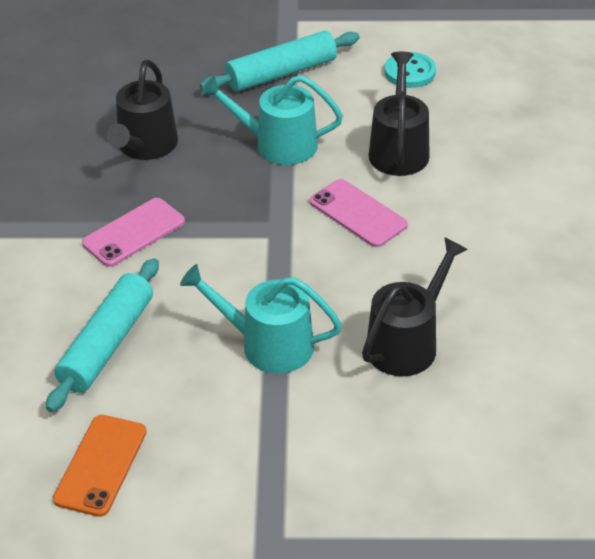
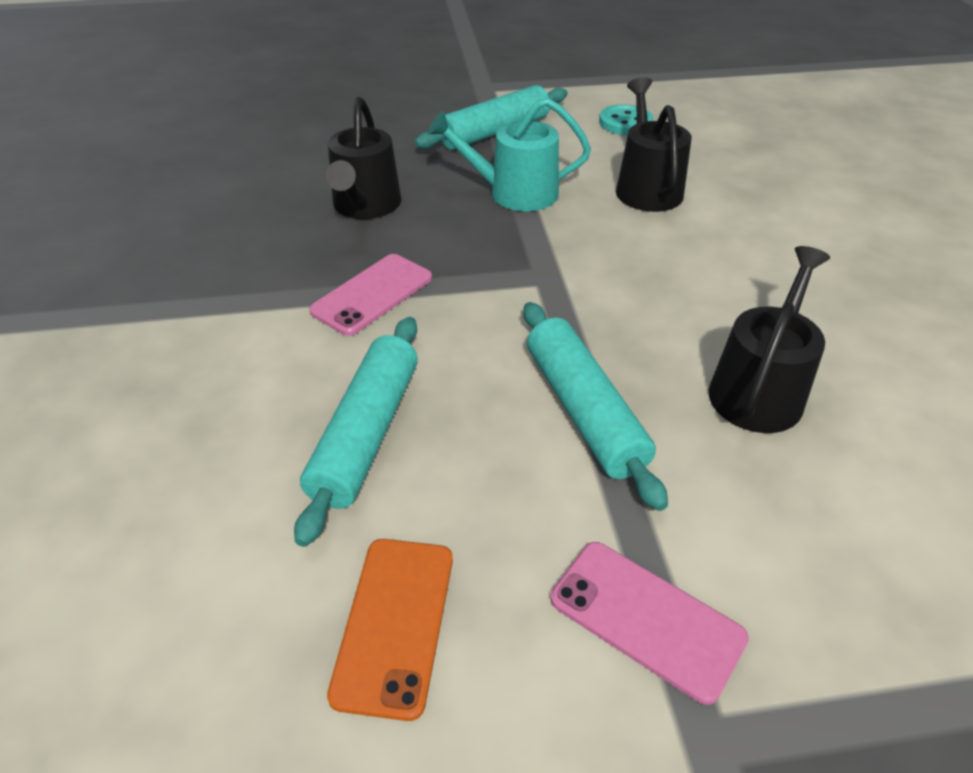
camera: 10 degrees left, 0 degrees up
(268, 345) = (584, 411): turquoise watering can -> turquoise rolling pin
(358, 213) = (631, 251): pink phone -> pink phone (646, 618)

